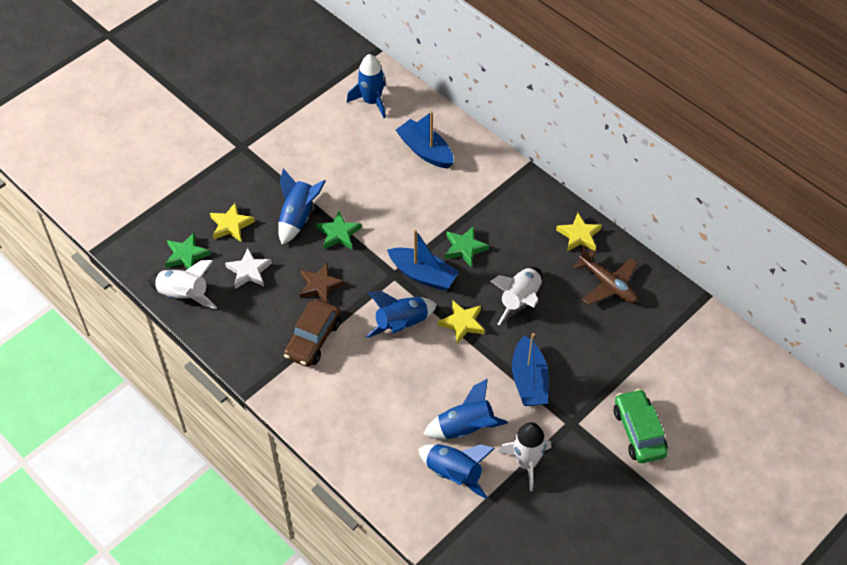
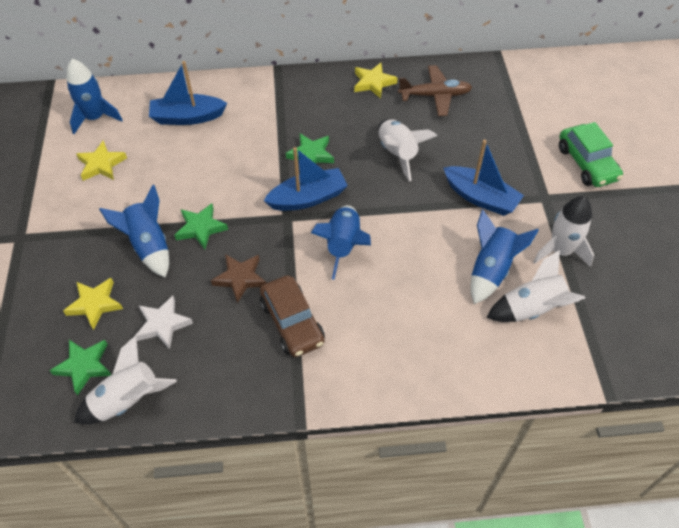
camera: 50 degrees left, 0 degrees up
(454, 474) = (532, 309): blue rocket -> white rocket
(462, 323) = (383, 204): yellow star -> yellow star (101, 164)
(638, 432) = (587, 163): green car -> green car turned 135 degrees counterclockwise

